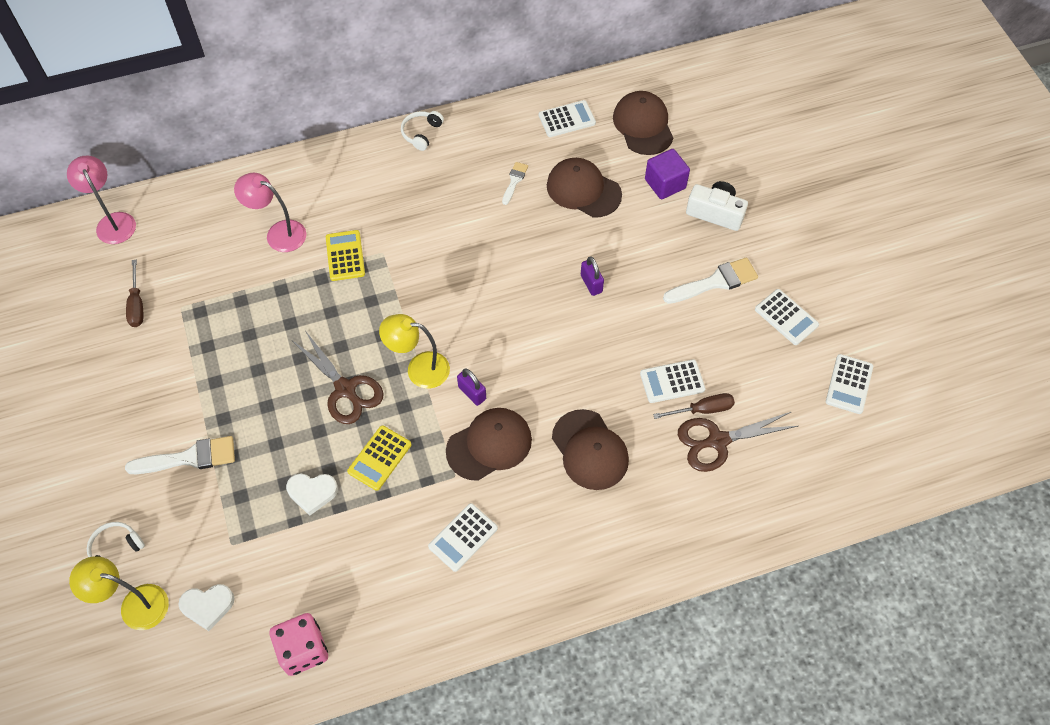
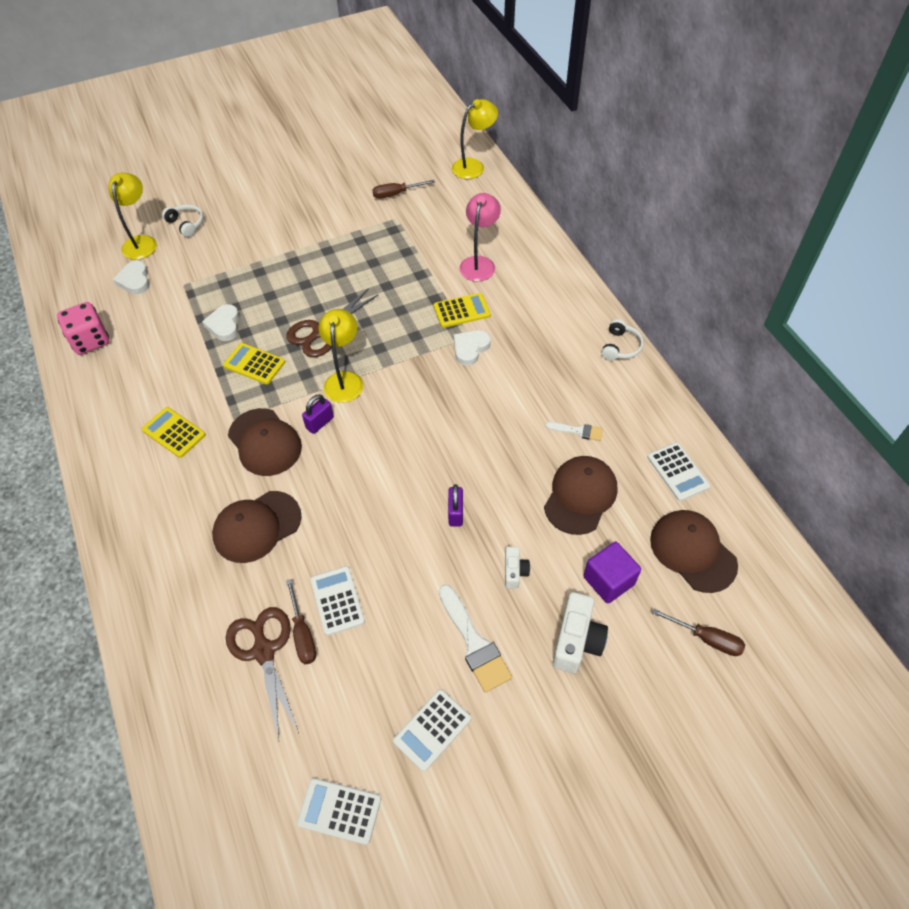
camera: 85 degrees right, 5 degrees down
(113, 222) = (473, 166): pink lamp -> yellow lamp
(189, 458) = (259, 248): white brush -> none
(399, 253) = (470, 348): none -> white heart
(421, 133) = (620, 347): white headphones -> white headphones turned 90 degrees clockwise
(463, 537) = (174, 432): white calculator -> yellow calculator
(591, 284) = (455, 513): purple padlock -> purple padlock turned 60 degrees counterclockwise
(643, 125) = (692, 551): brown cap -> brown cap turned 105 degrees counterclockwise
(652, 246) = (514, 571): none -> white camera
(717, 132) = (706, 638): none -> brown screwdriver

